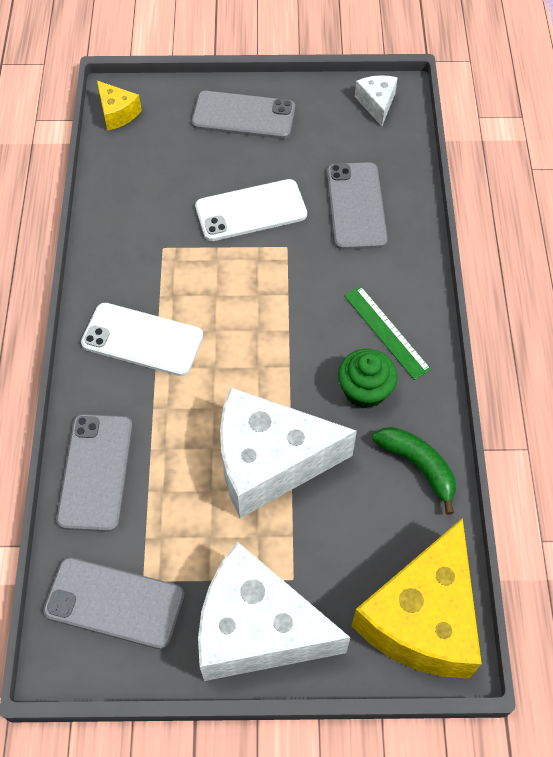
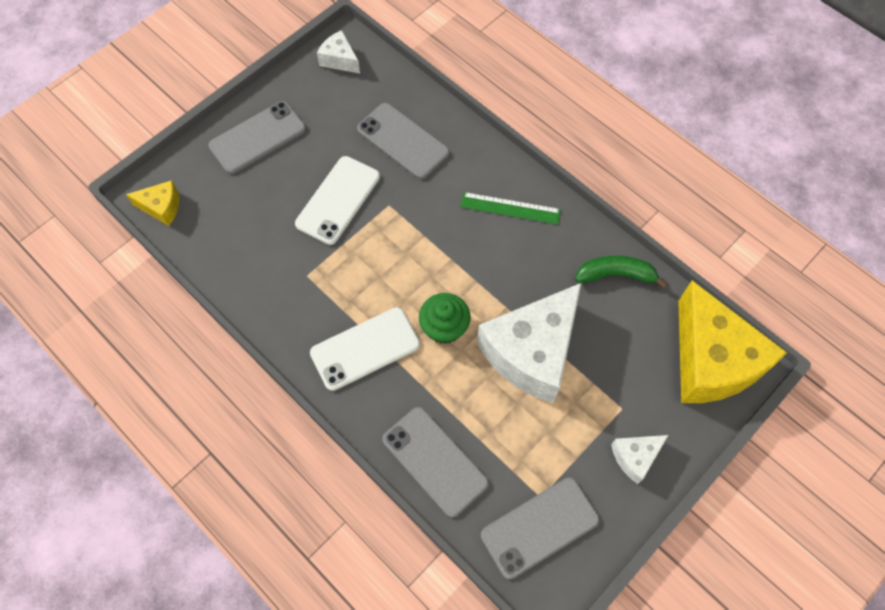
camera: 45 degrees left, 5 degrees up
(257, 629) = (635, 457): white cheese -> white cheese, size x0.45
(365, 390) = (537, 256): green cupcake -> green cupcake (444, 327)

